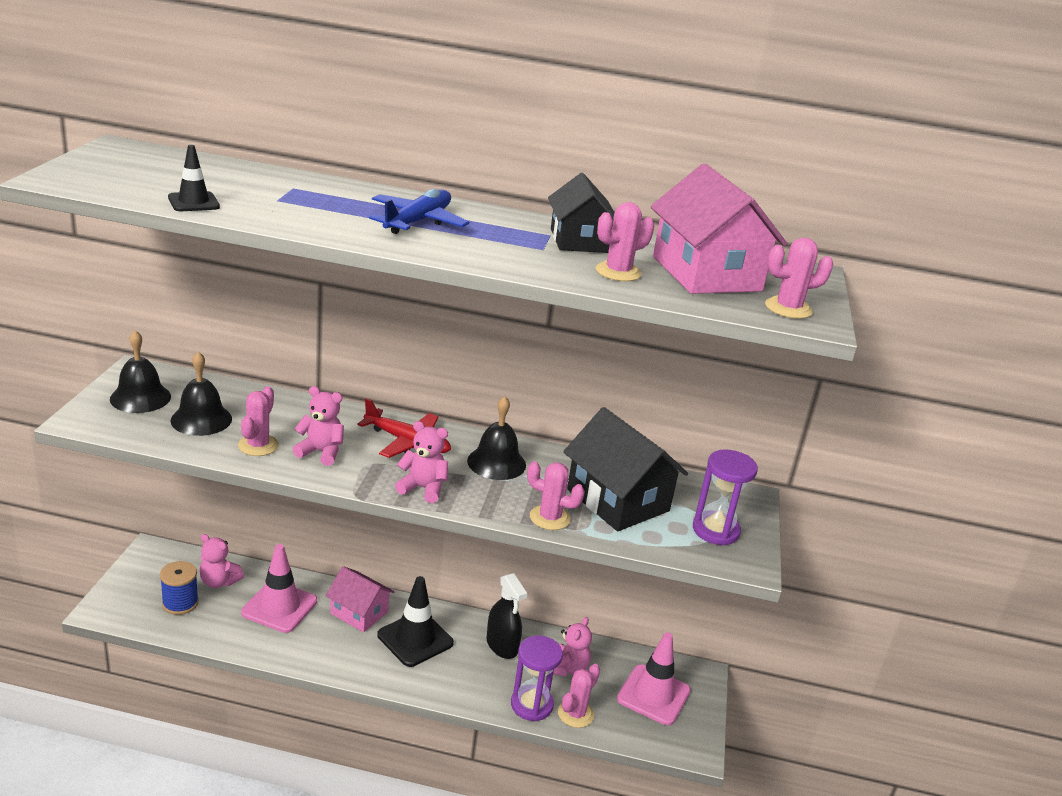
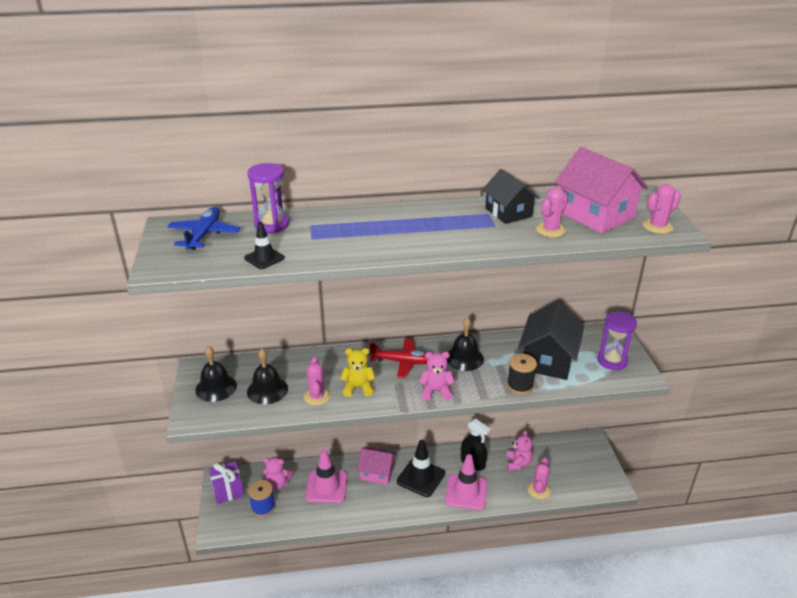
camera: 15 degrees left, 5 degrees up
(151, 567) = (228, 489): none -> purple gift
(321, 452) = (358, 387): pink teddy bear -> yellow teddy bear
(418, 222) = (408, 228): blue plane -> blue plane (204, 234)
(531, 705) = (512, 494): purple hourglass -> purple hourglass (271, 225)
(550, 518) = (520, 385): pink cactus -> black spool
(618, 500) = (548, 359): black house -> black house turned 75 degrees clockwise
(653, 695) = (573, 462): pink traffic cone -> pink traffic cone (466, 492)

